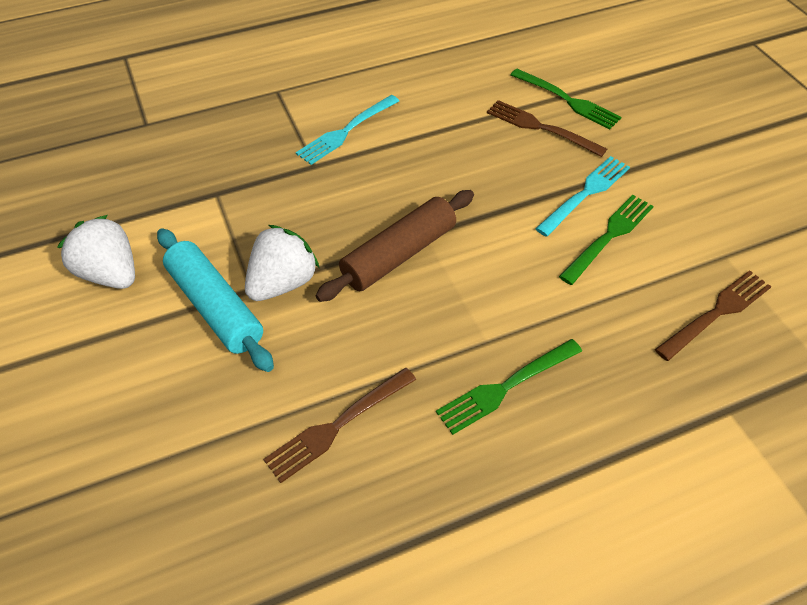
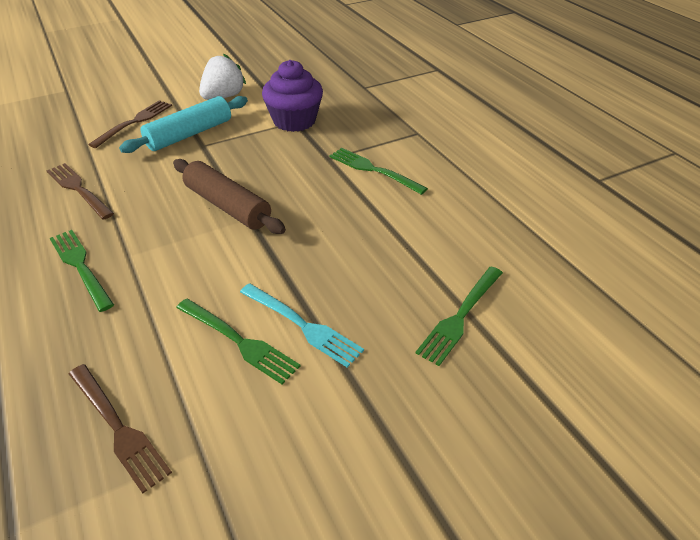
camera: 85 degrees right, 10 degrees down
(213, 194) = (294, 121): none -> purple cupcake
(283, 282) = (206, 157): white strawberry -> none
(346, 131) = (373, 170): turquoise fork -> green fork
(540, 128) = (405, 292): brown fork -> brown fork (135, 122)

